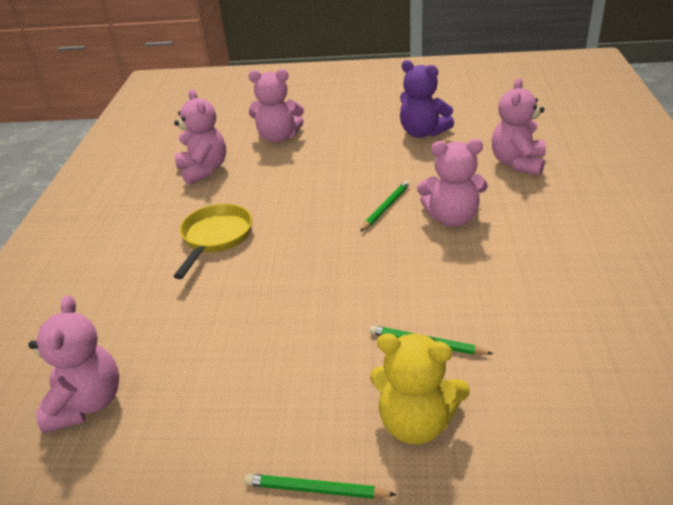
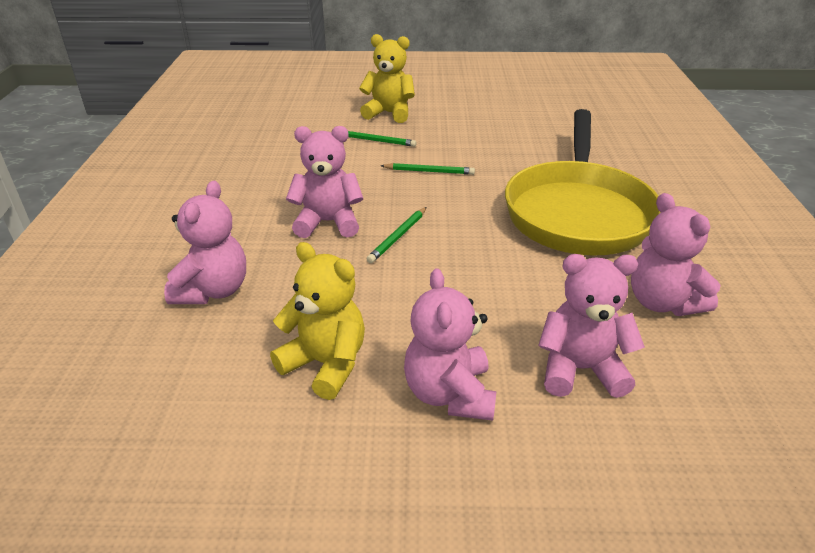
camera: 175 degrees right, 0 degrees up
(86, 403) = (593, 121): pink teddy bear -> pink teddy bear (449, 394)
(215, 238) = (578, 212): yellow pan -> yellow pan, size x1.94
(316, 489) = (442, 97): green pencil -> green pencil (429, 171)
(422, 133) = (326, 364): purple teddy bear -> yellow teddy bear

